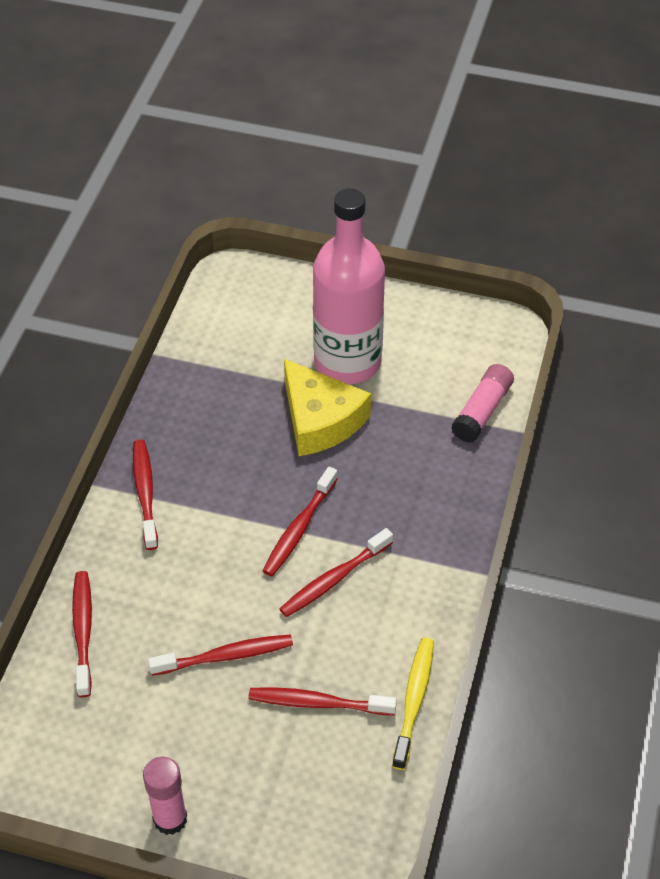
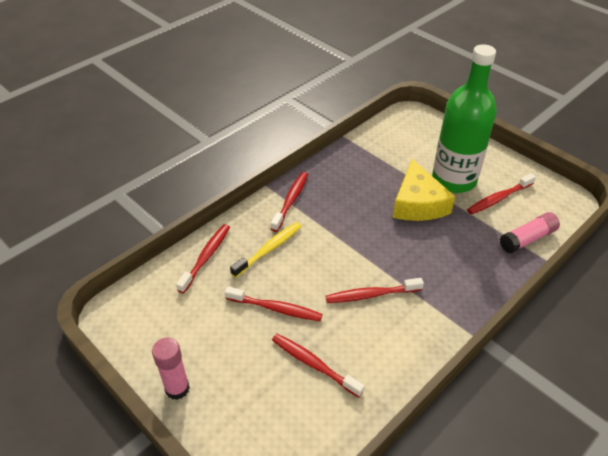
camera: 30 degrees right, 5 degrees down
(299, 528) = (367, 256): red toothbrush -> red toothbrush (499, 198)
(347, 362) = (454, 180): pink bottle -> green bottle
(414, 701) = (378, 395): yellow toothbrush -> yellow toothbrush (269, 249)

